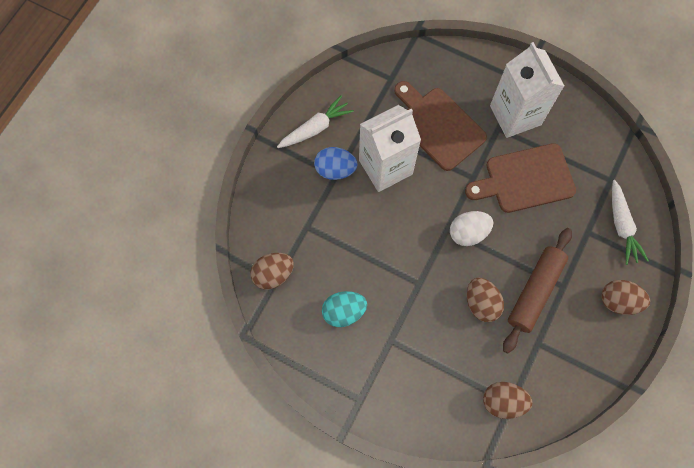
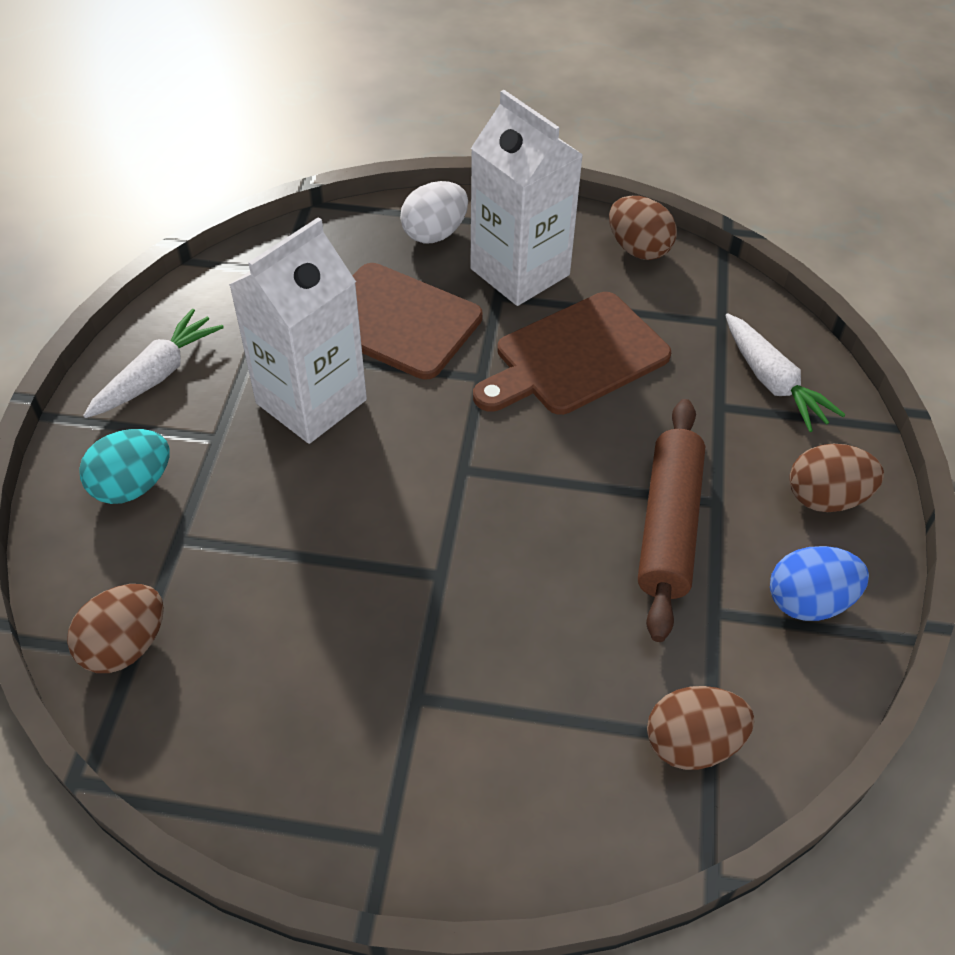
camera: 20 degrees left, 20 degrees down
(335, 169) = (213, 430): blue egg -> blue egg (808, 601)
(344, 312) = (299, 673): turquoise egg -> turquoise egg (133, 486)
(468, 233) = (505, 464): white egg -> white egg (435, 233)
(481, 303) = (576, 575): brown egg -> brown egg (638, 249)

